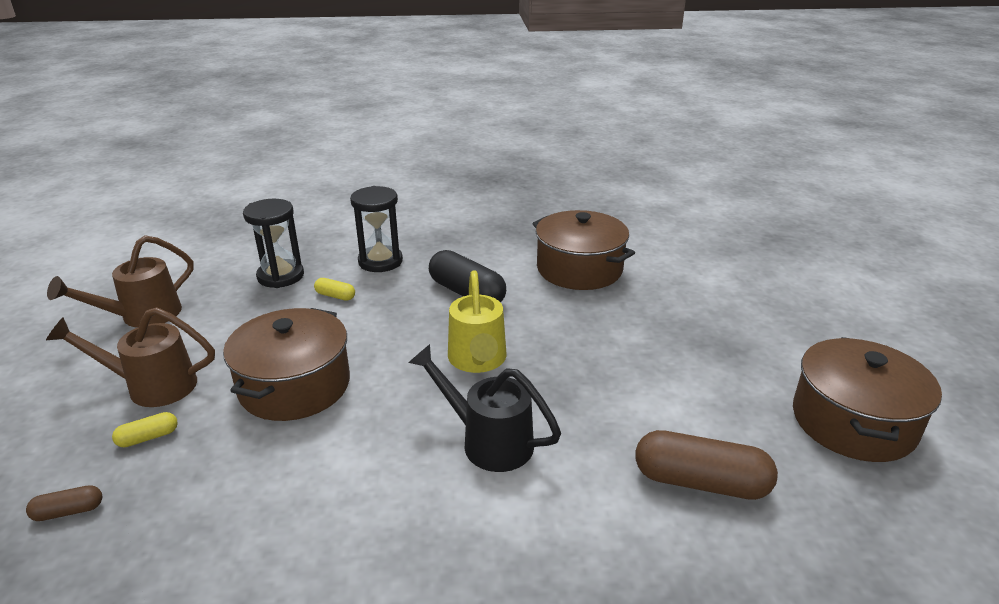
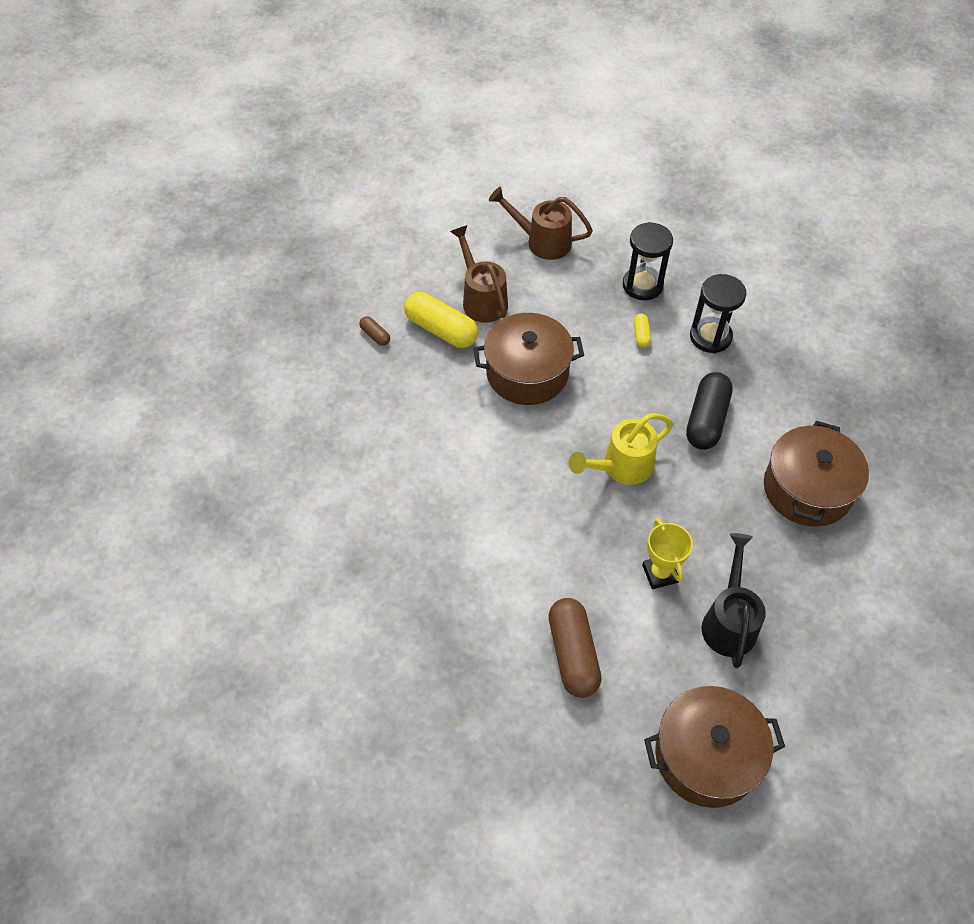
camera: 65 degrees right, 25 degrees up
(148, 437) = (441, 330): yellow capsule -> yellow capsule, size x2.11
(488, 441) = (540, 510): black watering can -> black watering can (729, 621)
(623, 379) = (660, 574): none -> yellow trophy

